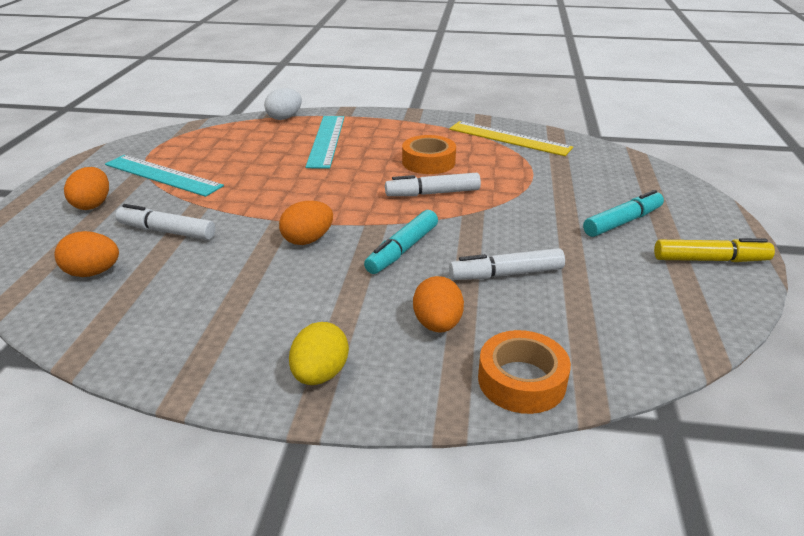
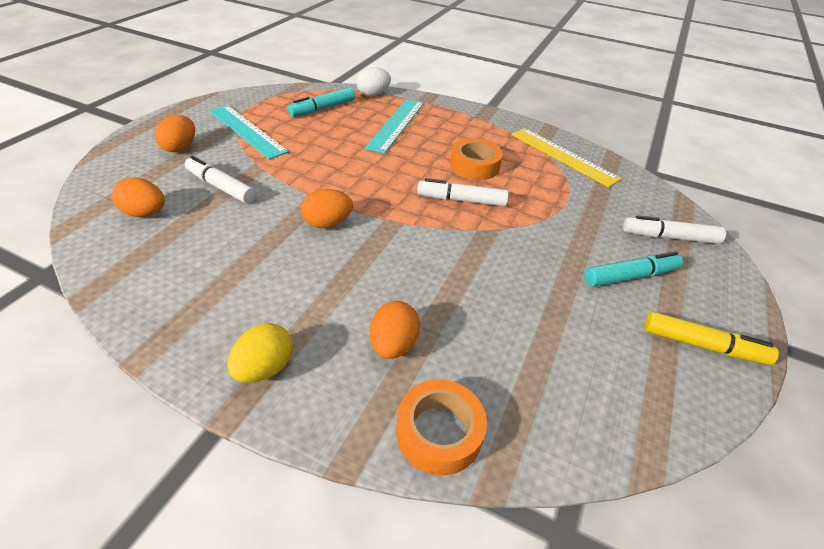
camera: 15 degrees right, 10 degrees up
(402, 250) = (403, 254): turquoise marker -> turquoise marker (323, 109)
(506, 274) = (485, 306): white marker -> white marker (669, 237)

